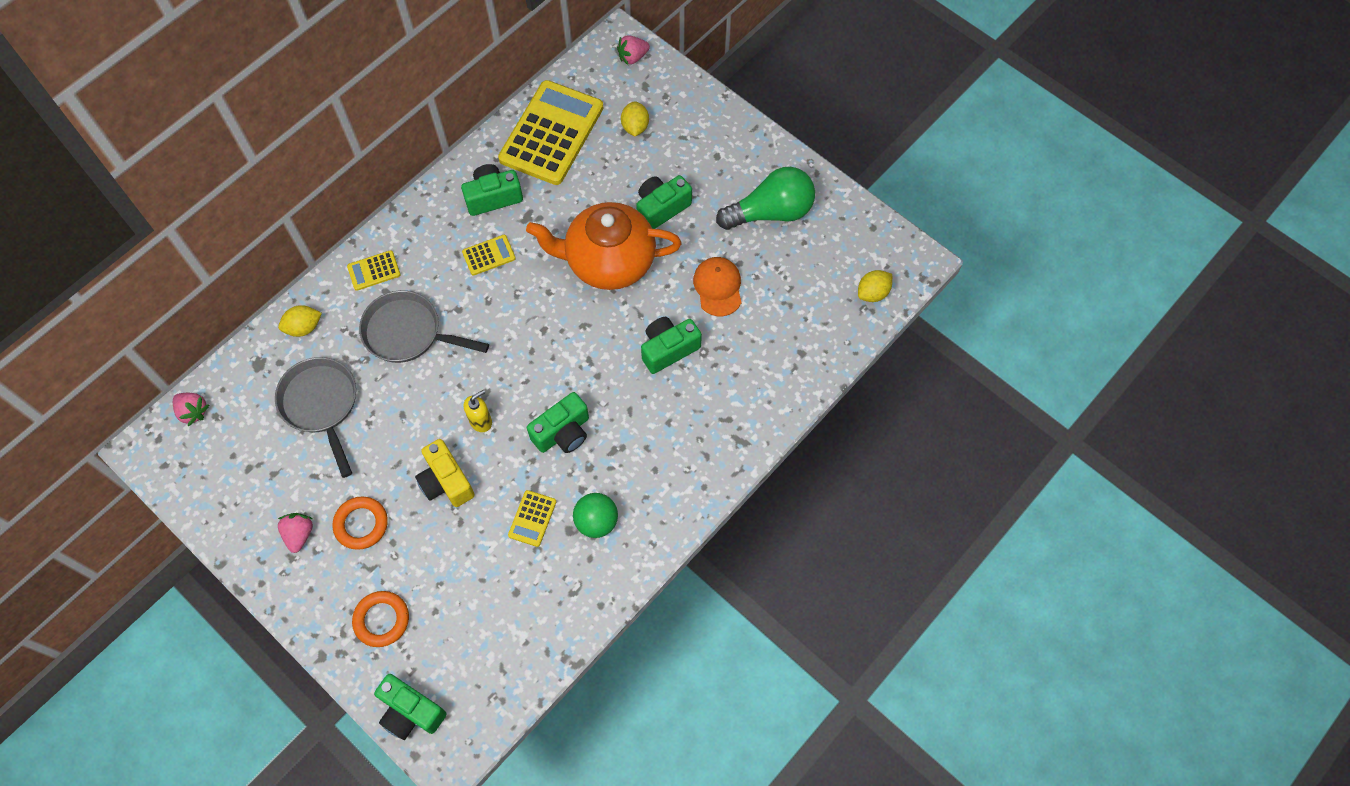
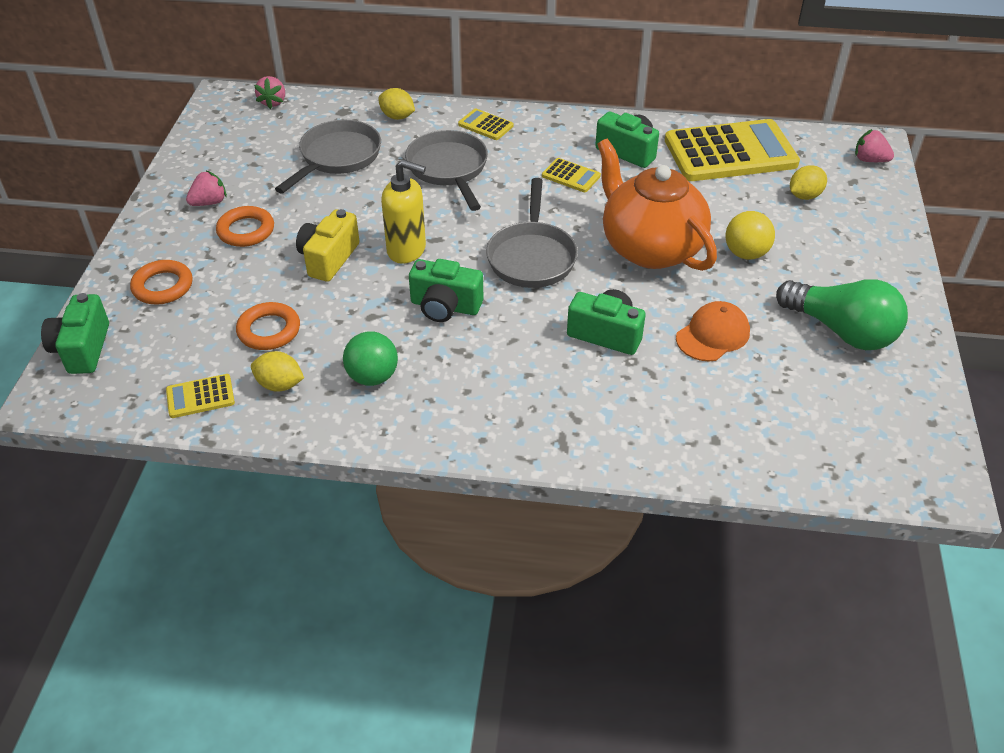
camera: 55 degrees right, 20 degrees down
(481, 421) = (407, 250): yellow soap dispenser -> yellow soap dispenser, size x1.61
(495, 566) = (269, 330): none -> orange ring
(532, 518) = (338, 330): yellow calculator -> yellow calculator (200, 396)
(556, 343) = (532, 257): none -> grey pan
(661, 208) = (746, 253): green camera -> yellow ball
(873, 293) = (856, 464): yellow lemon -> yellow lemon (280, 385)

